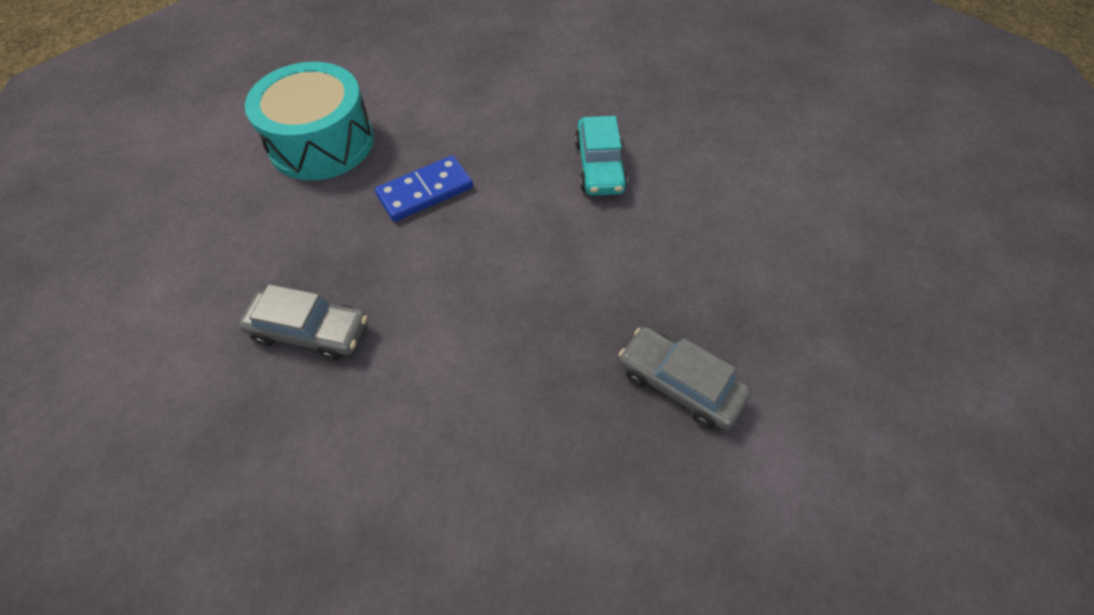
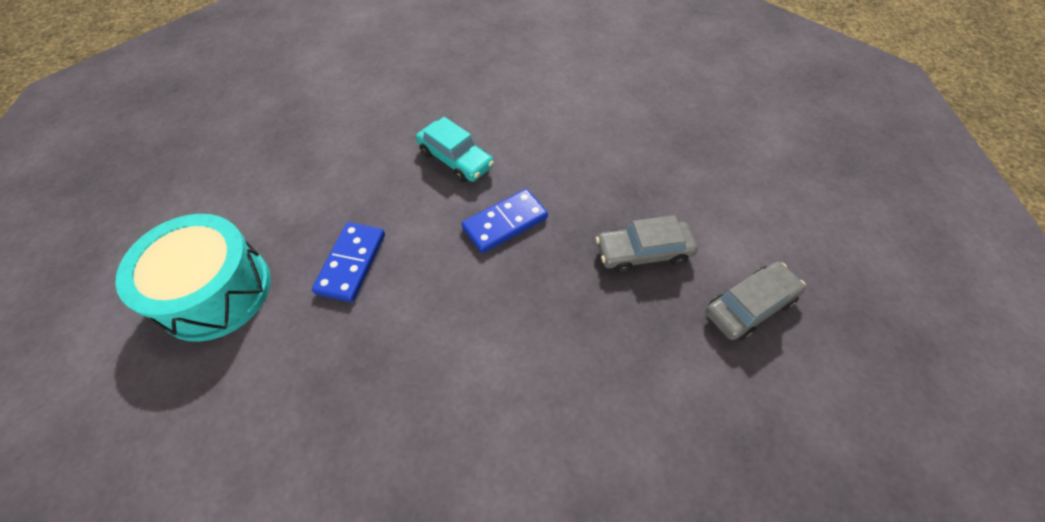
camera: 45 degrees left, 0 degrees up
(310, 331) = (379, 430): grey car -> grey car (749, 306)
(579, 253) = (505, 223): none -> blue domino

